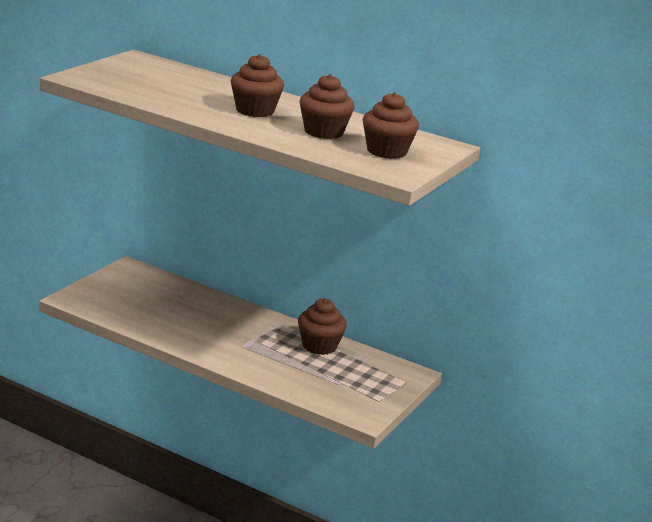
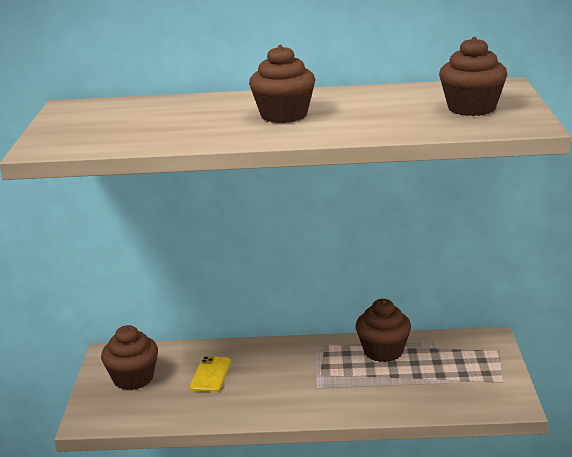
camera: 25 degrees left, 0 degrees up
(180, 307) = (210, 375): none -> yellow phone
(323, 132) = (384, 111): brown cupcake -> brown cupcake (133, 378)

